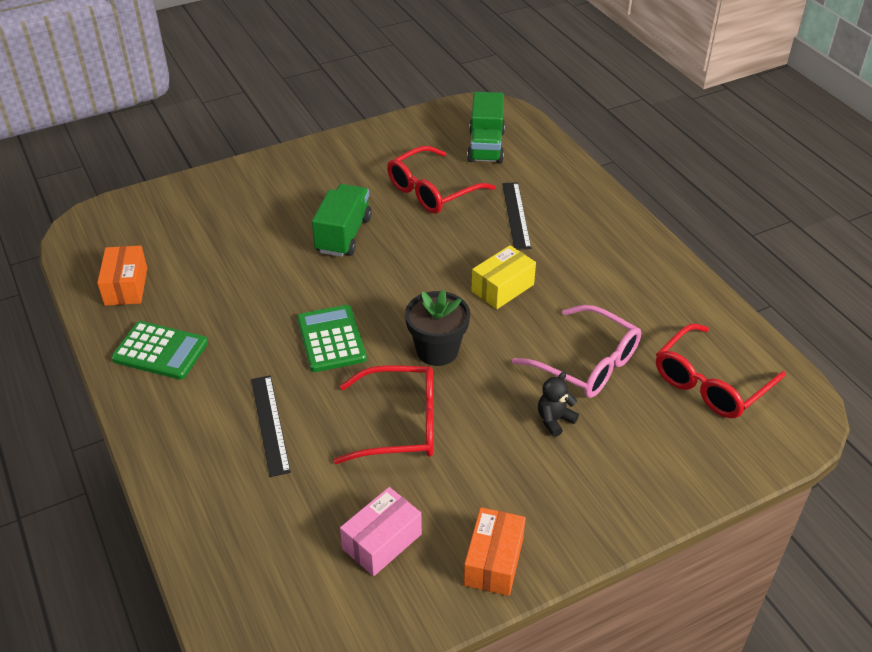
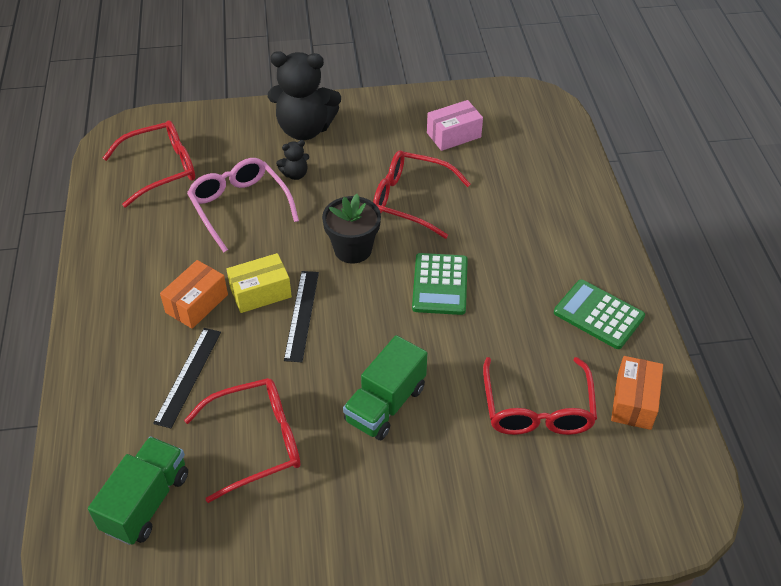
camera: 160 degrees left, 5 degrees up
(213, 261) = (537, 409): none -> red glasses
(270, 424) = (511, 226): black ruler -> black ruler (301, 315)
(493, 561) = (388, 109): orange box -> orange box (197, 303)
(587, 490) = (305, 129): none -> black teddy bear

